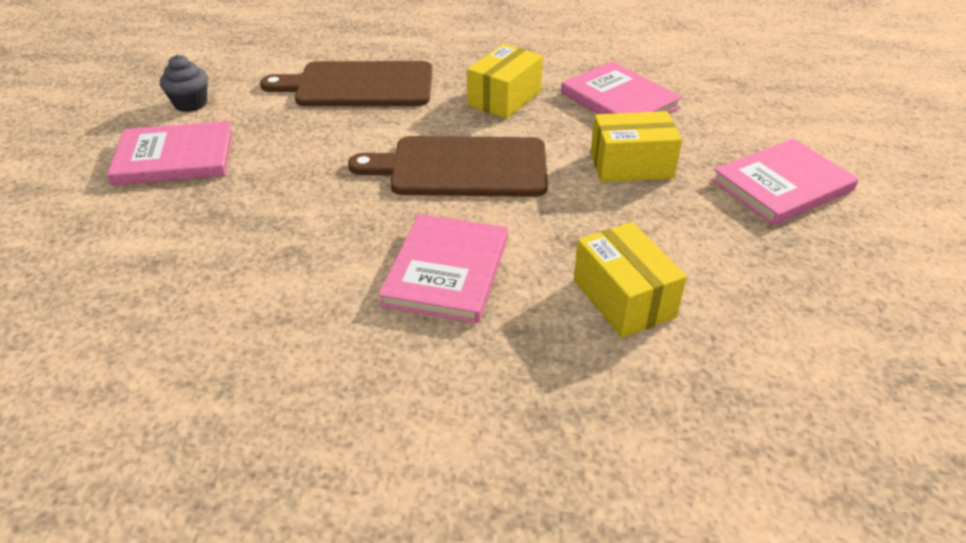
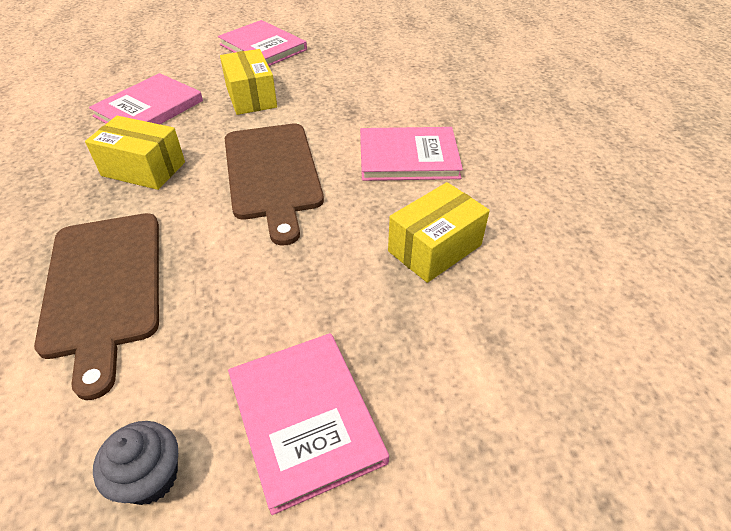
camera: 105 degrees left, 5 degrees up
(623, 298) = (397, 91): yellow box -> yellow box (434, 248)

